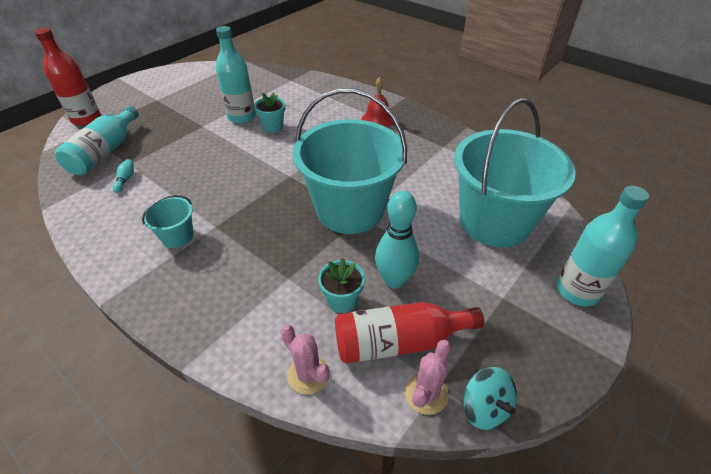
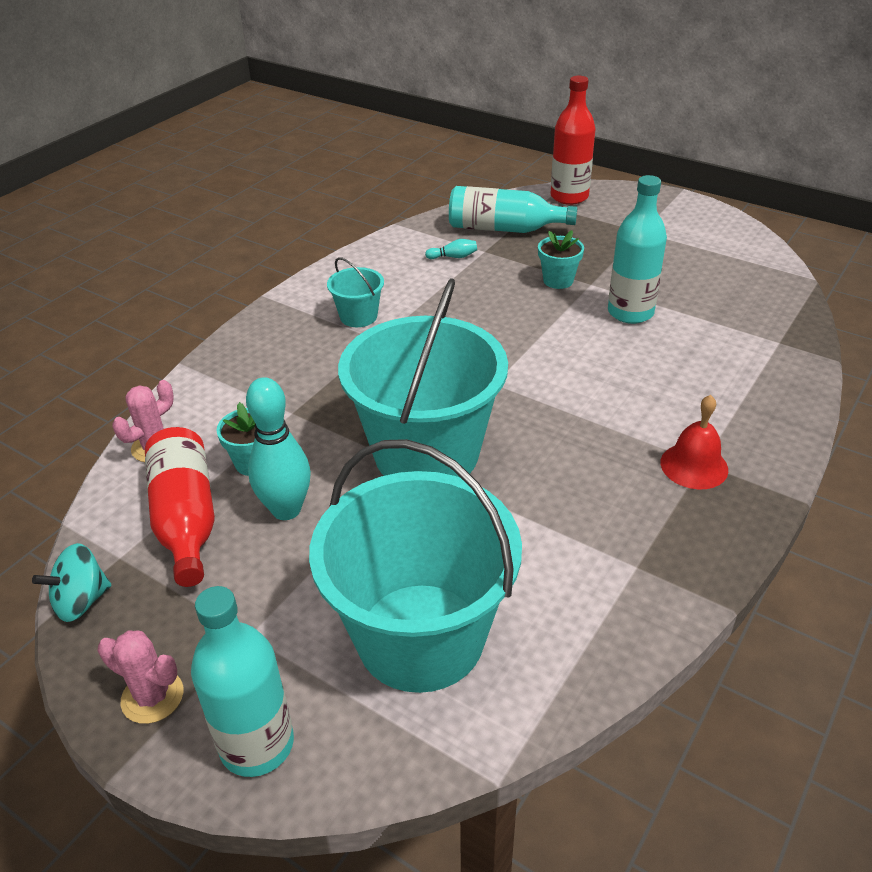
camera: 85 degrees right, 5 degrees down
(273, 127) = (616, 347): turquoise flower pot -> turquoise flower pot (558, 280)
(426, 393) = (112, 545): pink cactus -> pink cactus (152, 697)

